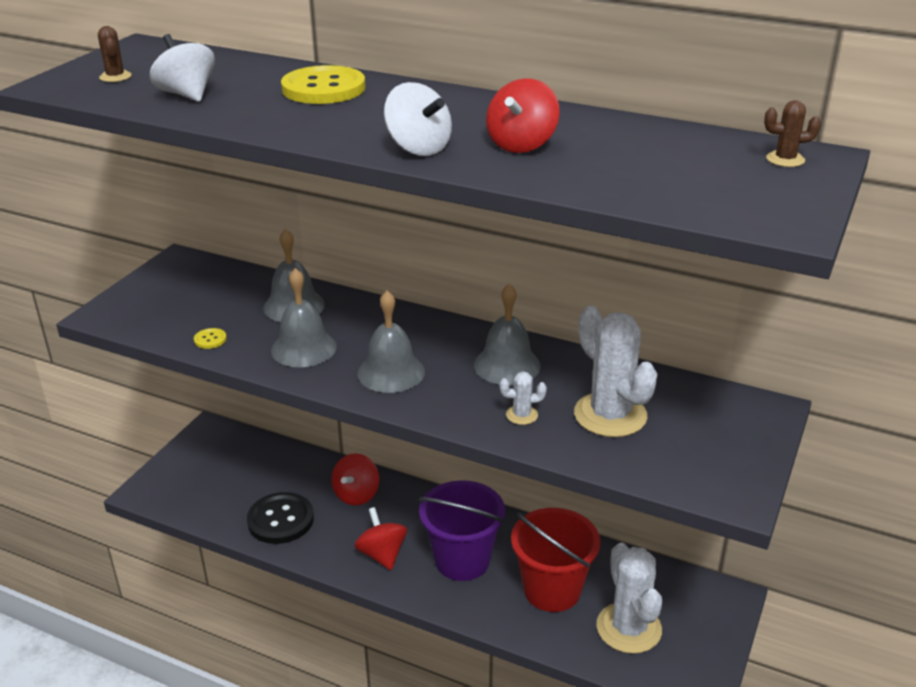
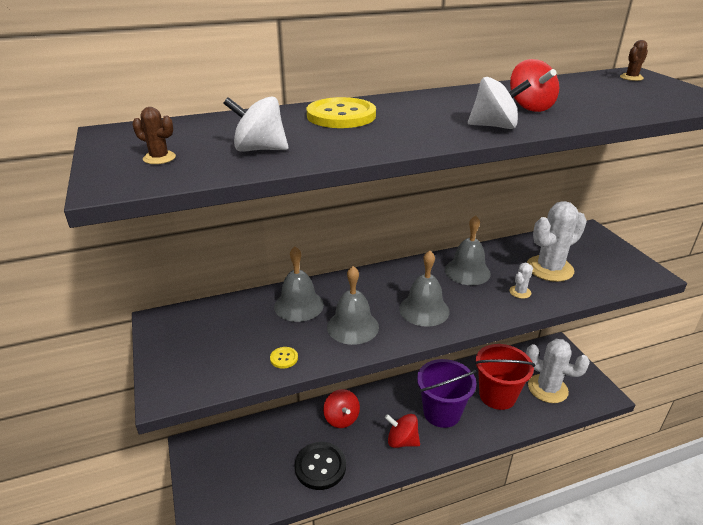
camera: 45 degrees left, 0 degrees up
(610, 415) = (549, 269): white cactus -> white cactus turned 45 degrees counterclockwise

